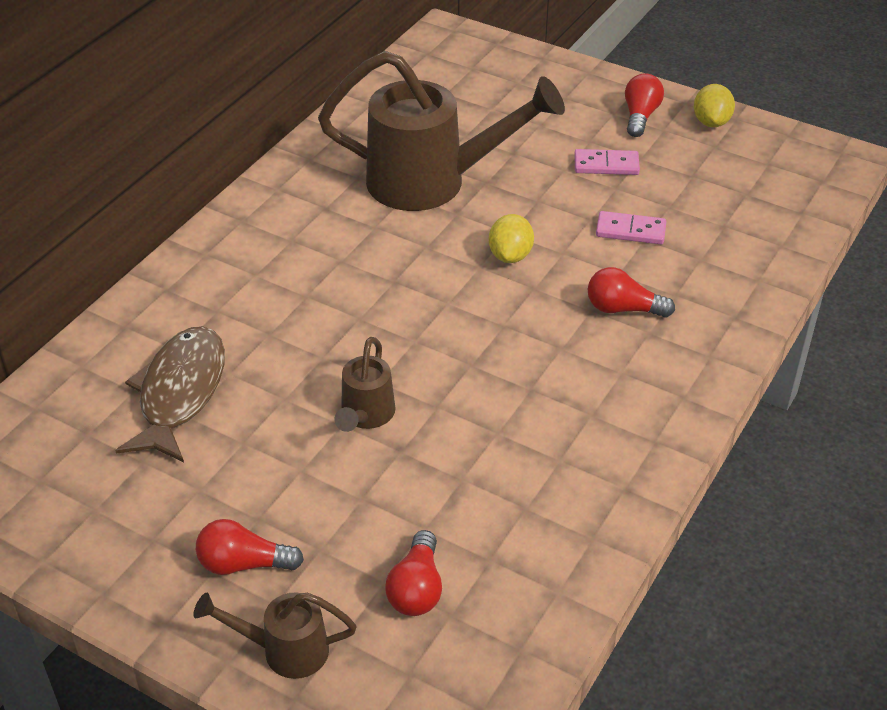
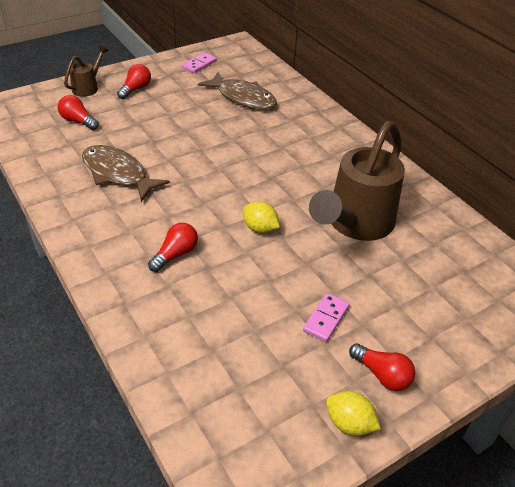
camera: 115 degrees right, 0 degrees up
(365, 416) = (182, 138): brown watering can -> none
(519, 448) = (117, 174): none -> brown fish
(630, 230) = (244, 294): pink domino -> pink domino (199, 64)

